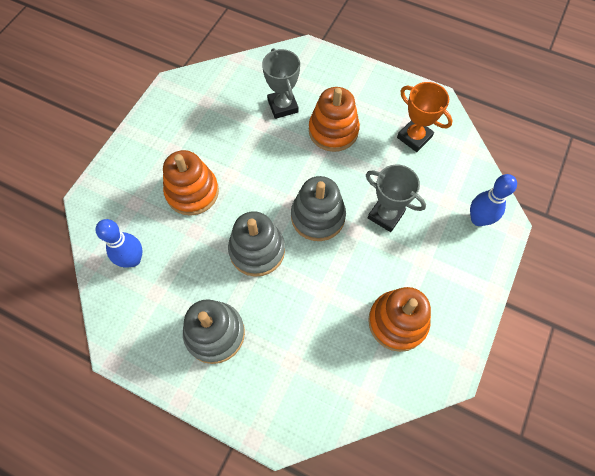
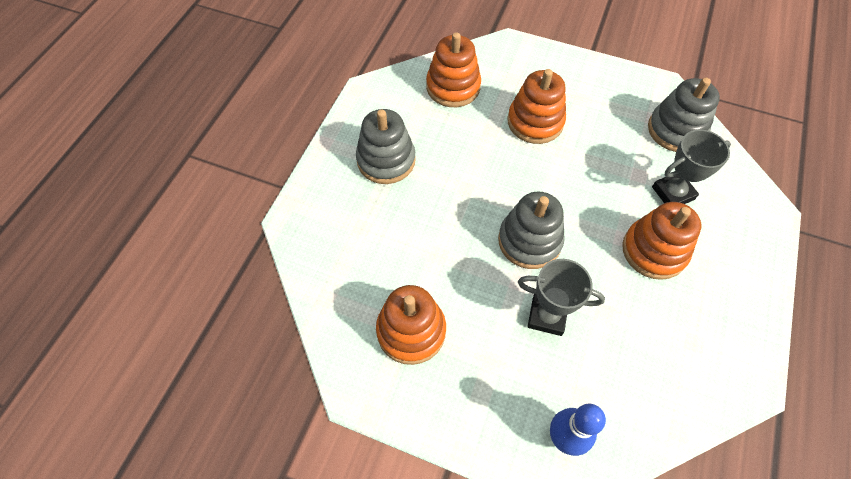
camera: 85 degrees right, 5 degrees down
(133, 259) = (453, 87): blue bowling pin -> orange stacking toy
(257, 250) = (478, 186): grey stacking toy -> grey stacking toy (676, 130)
(386, 215) = (547, 316): grey trophy -> grey trophy turned 75 degrees clockwise
(414, 137) = (675, 351): orange trophy -> none

